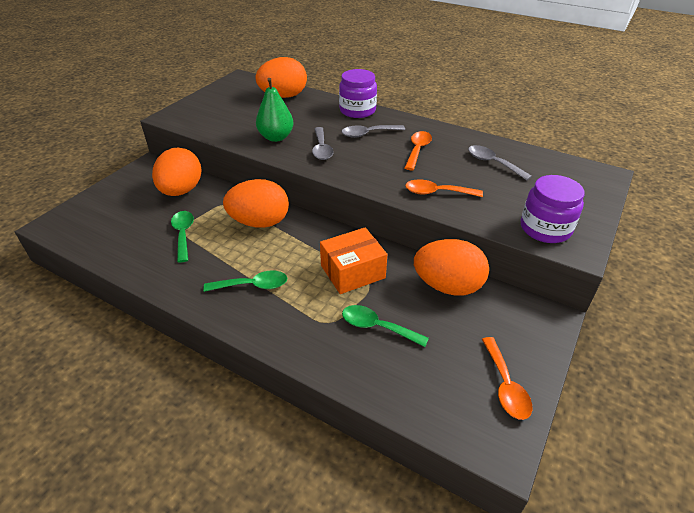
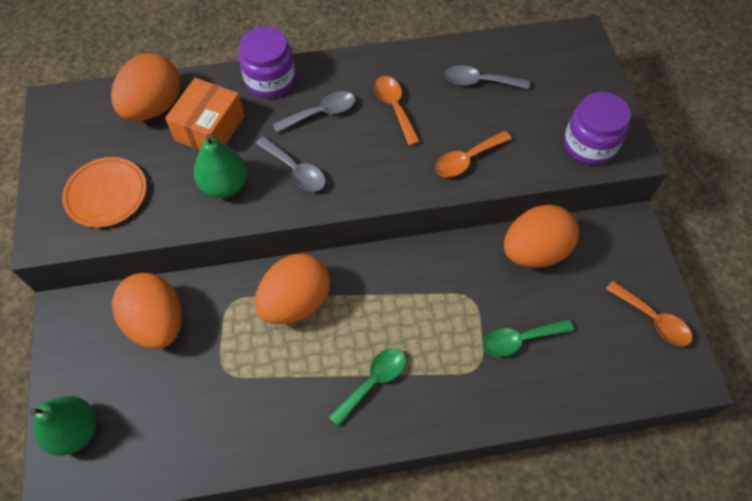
camera: 40 degrees left, 20 degrees up
(88, 210) = (75, 431): none -> green pear
(183, 234) = (233, 377): green spoon -> none
(216, 115) = (106, 194): none -> orange plate
(352, 272) = (444, 295): orange box -> orange box (210, 128)
(368, 134) = (321, 113): grey spoon -> grey spoon turned 150 degrees counterclockwise

